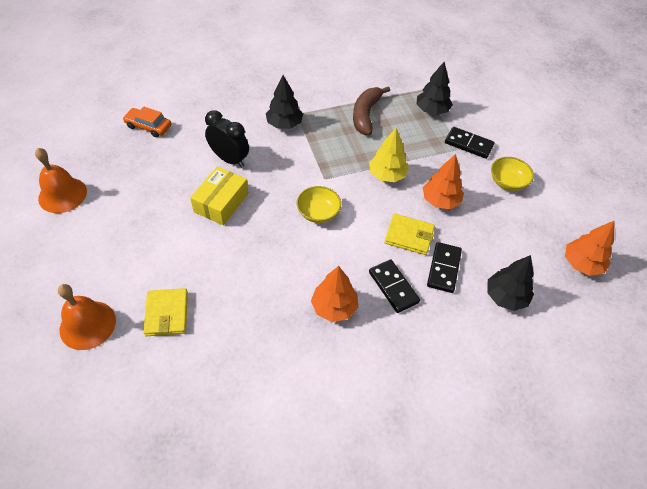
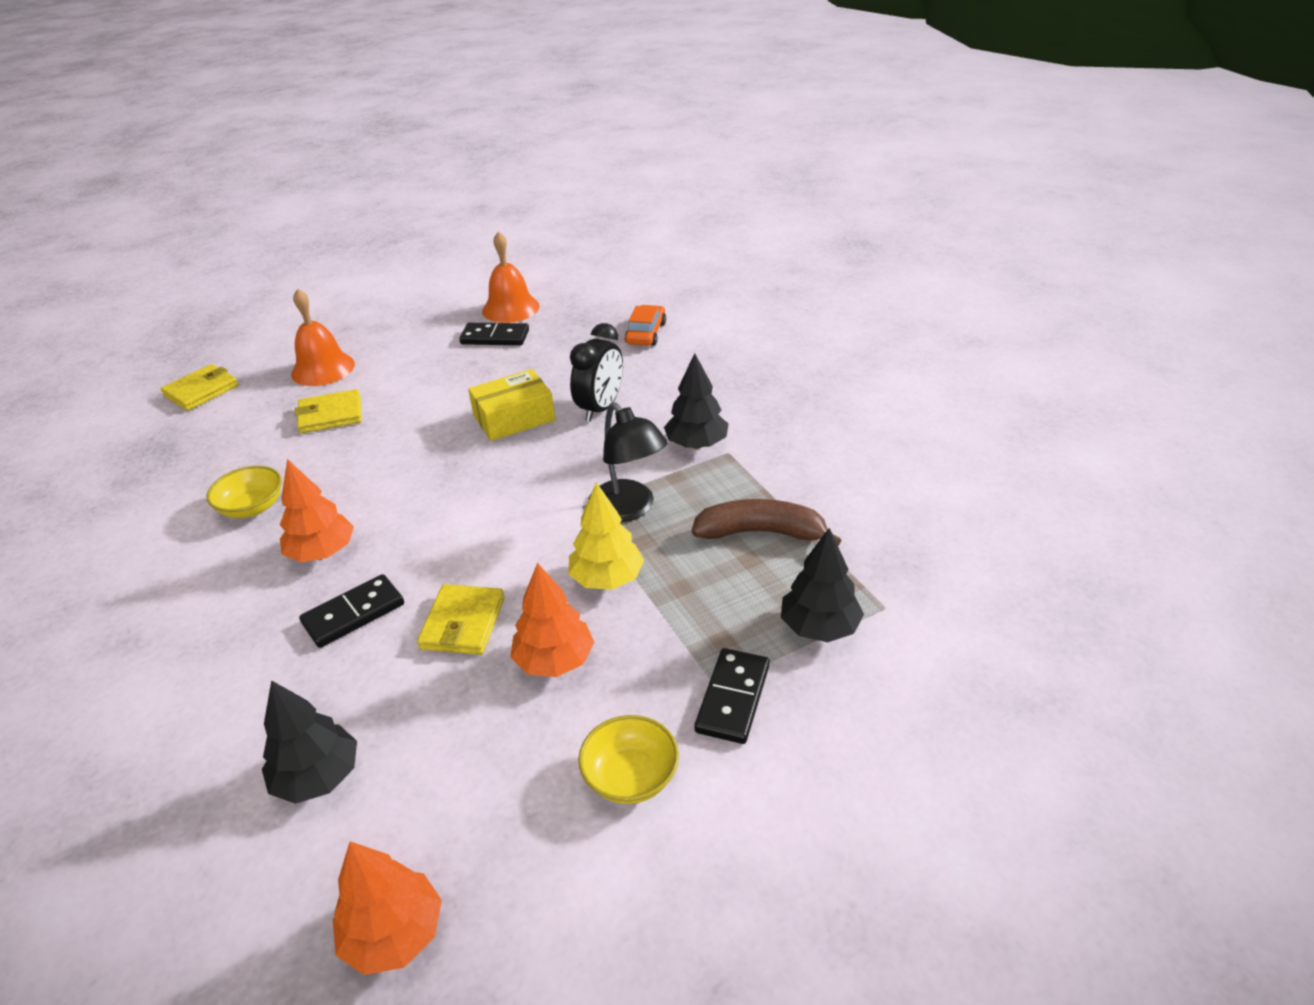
camera: 85 degrees right, 15 degrees down
(73, 426) = (201, 391): none -> yellow wallet
(221, 202) = (514, 418): yellow box -> yellow box turned 45 degrees counterclockwise
(318, 213) = (505, 510): yellow bowl -> yellow bowl (252, 507)
(334, 160) = (629, 509): none -> black lamp
(443, 268) = (389, 677): black domino -> black domino (495, 337)

